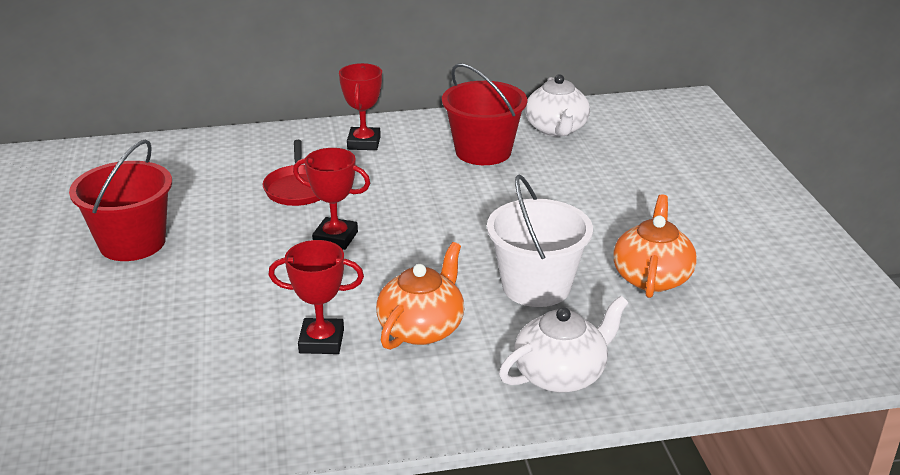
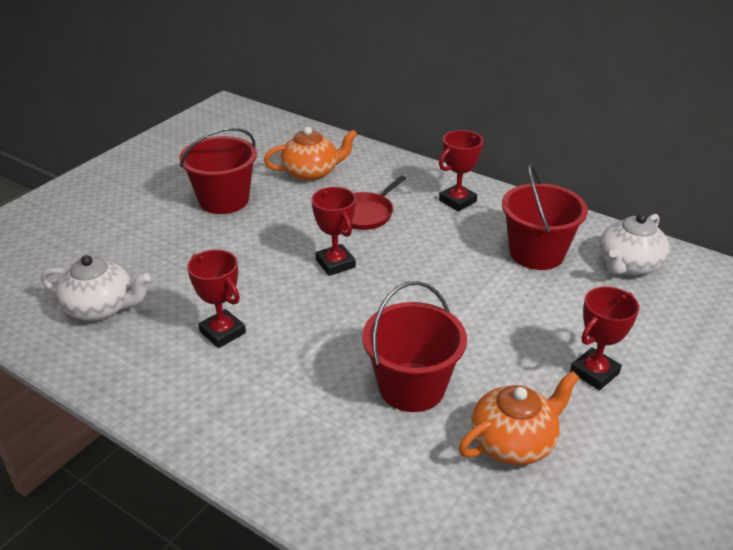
camera: 45 degrees right, 5 degrees up
(422, 328) = (290, 365): orange teapot -> orange teapot (311, 172)
(536, 286) = (412, 387): white bucket -> red bucket
(561, 374) = (324, 468): white teapot -> white teapot (101, 308)
(635, 207) = (594, 373): none -> red trophy

